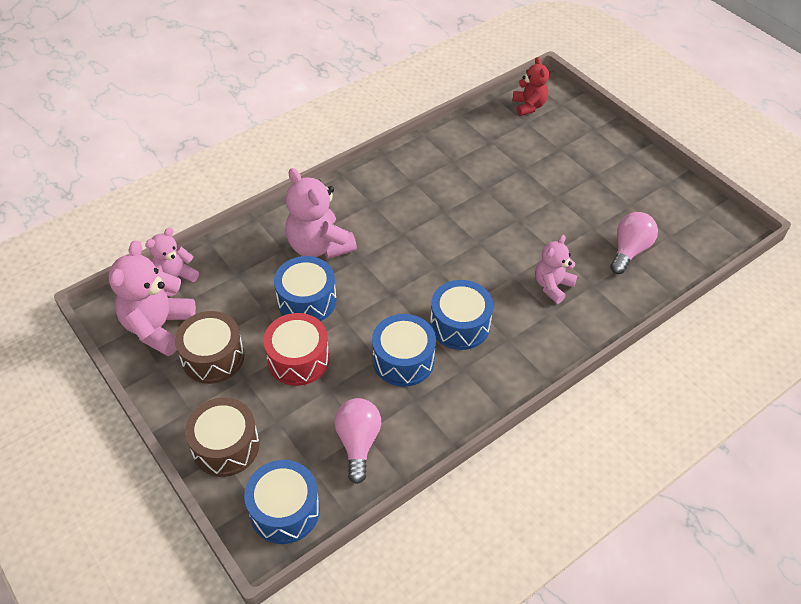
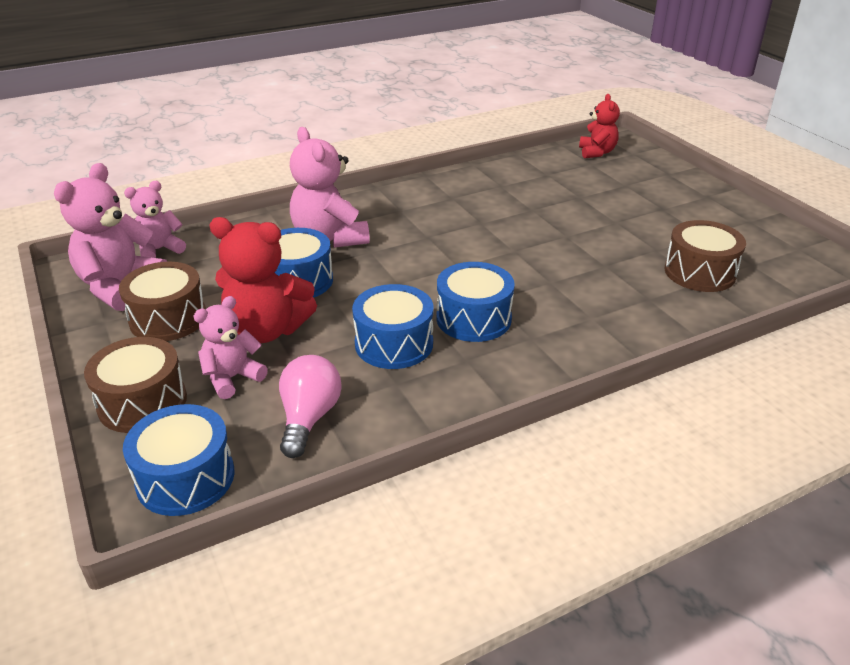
camera: 10 degrees right, 15 degrees down
(298, 359) = (267, 330): red drum -> red teddy bear
(552, 286) = (597, 295): pink teddy bear -> pink teddy bear (232, 378)
(629, 250) = (699, 272): pink light bulb -> brown drum

